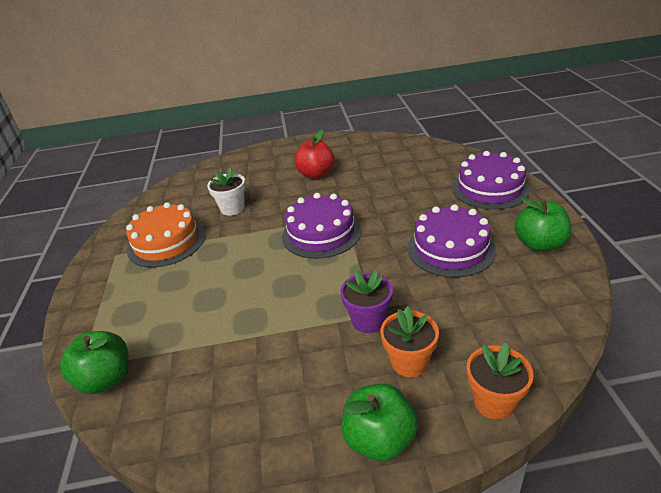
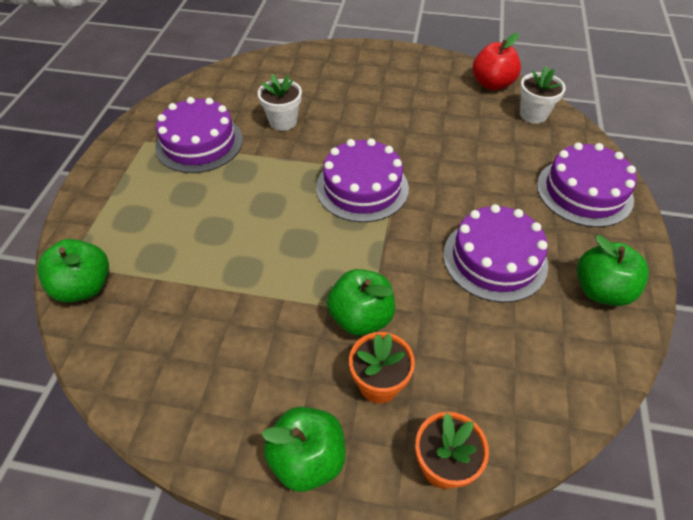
camera: 15 degrees right, 15 degrees up
(166, 242) = (199, 143): orange cake -> purple cake
(316, 174) = (392, 104): red apple -> red apple (492, 84)
(368, 320) = (361, 317): purple flower pot -> green apple
(425, 153) = (533, 114): none -> white flower pot

